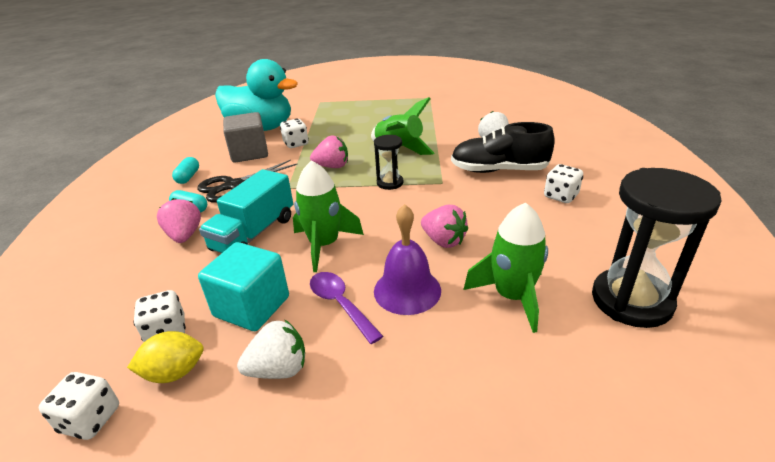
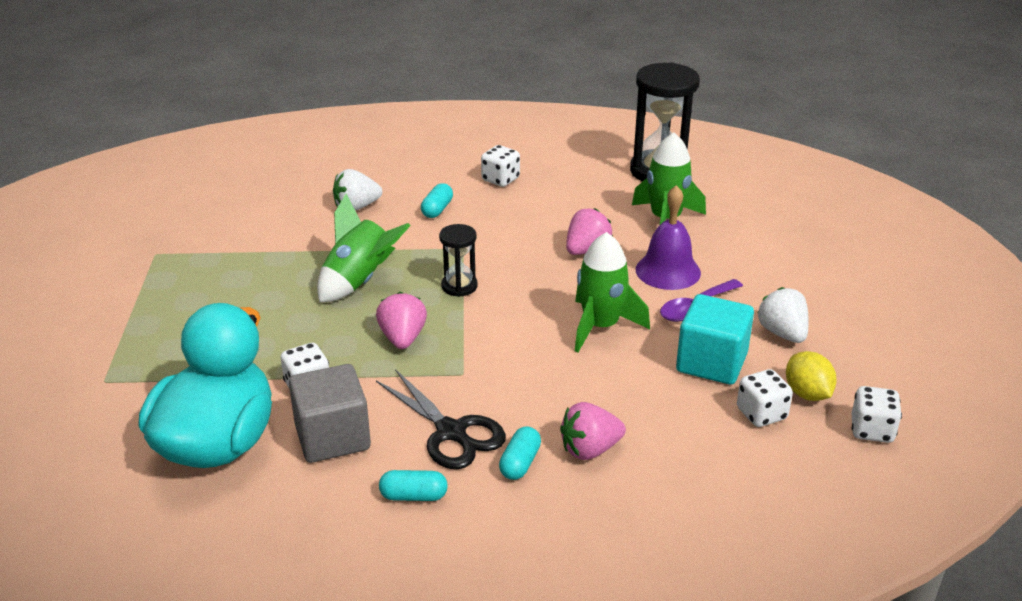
camera: 95 degrees left, 0 degrees up
(254, 234) = (581, 385): turquoise truck -> none
(499, 170) = (437, 209): black shoe -> turquoise capsule

